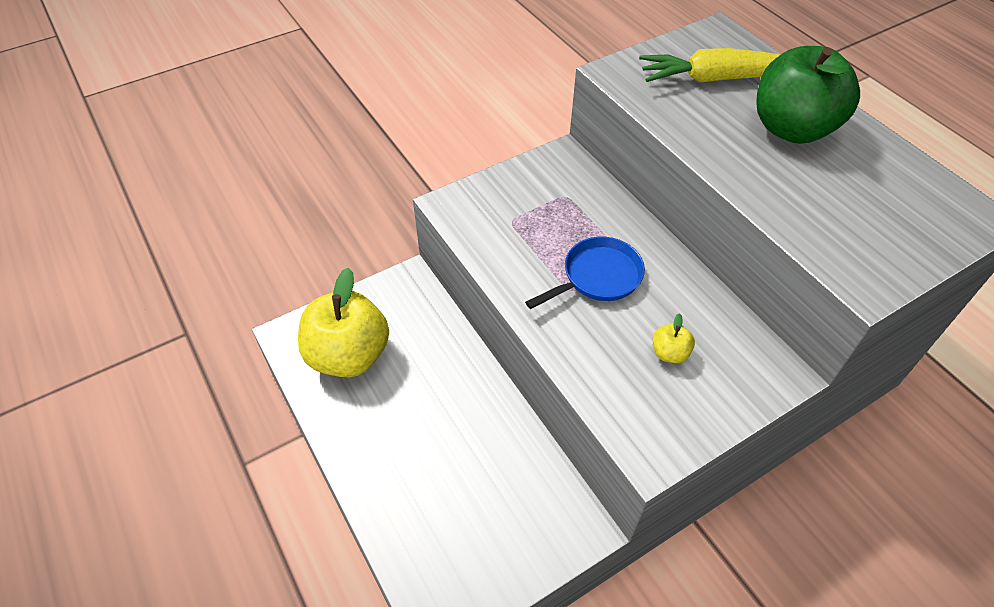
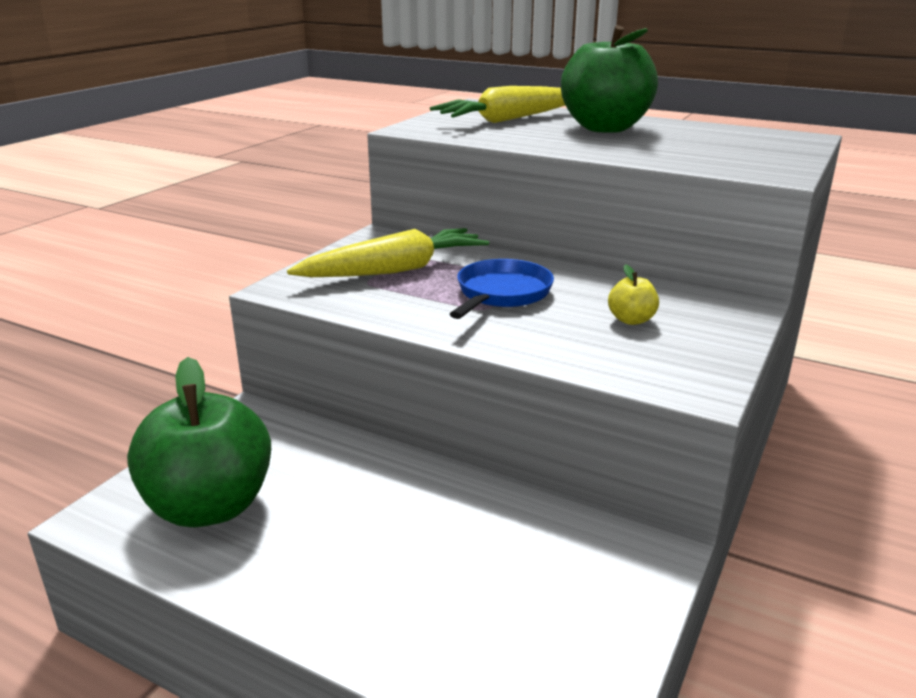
camera: 30 degrees left, 25 degrees down
(349, 355) = (210, 506): yellow apple -> green apple
(541, 212) = (395, 270): none -> yellow carrot

